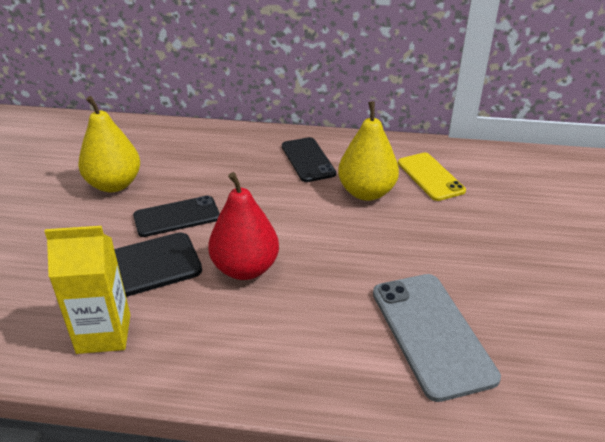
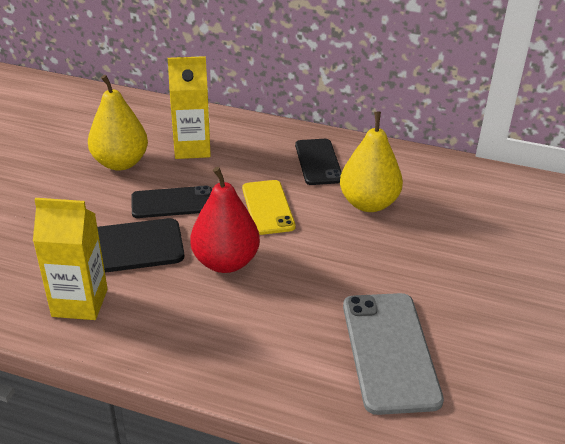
camera: 10 degrees right, 0 degrees up
(183, 162) = (192, 148): none -> yellow carton
(430, 177) = (441, 196): yellow phone -> yellow phone (268, 207)

